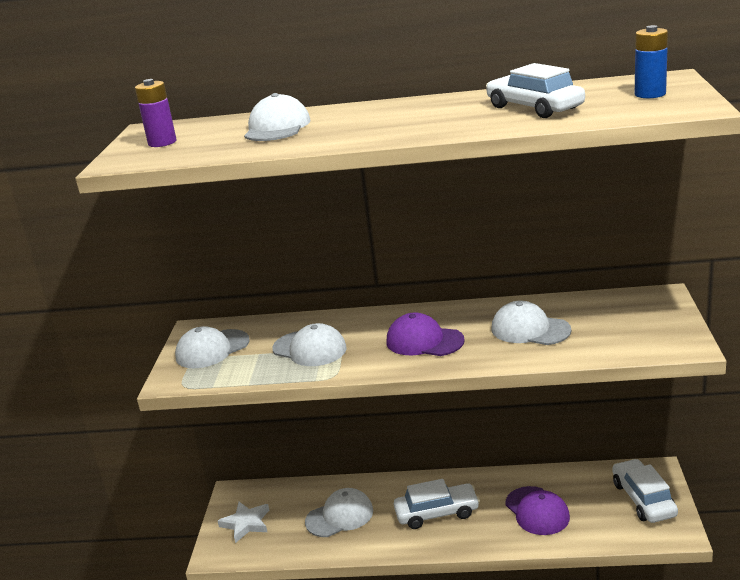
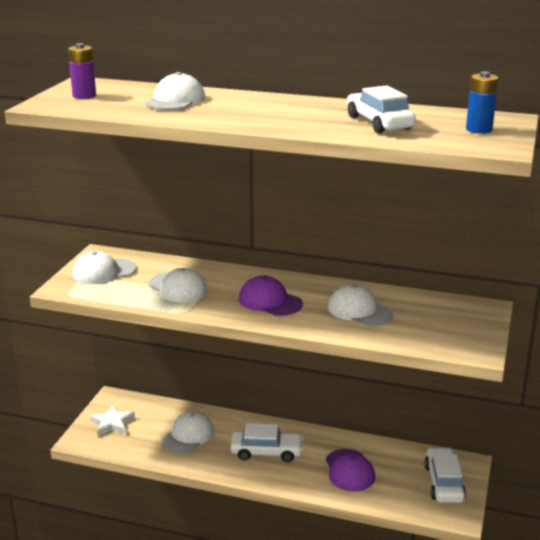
camera: 10 degrees right, 0 degrees up
(340, 516) = (188, 436): white cap -> white cap turned 45 degrees counterclockwise

